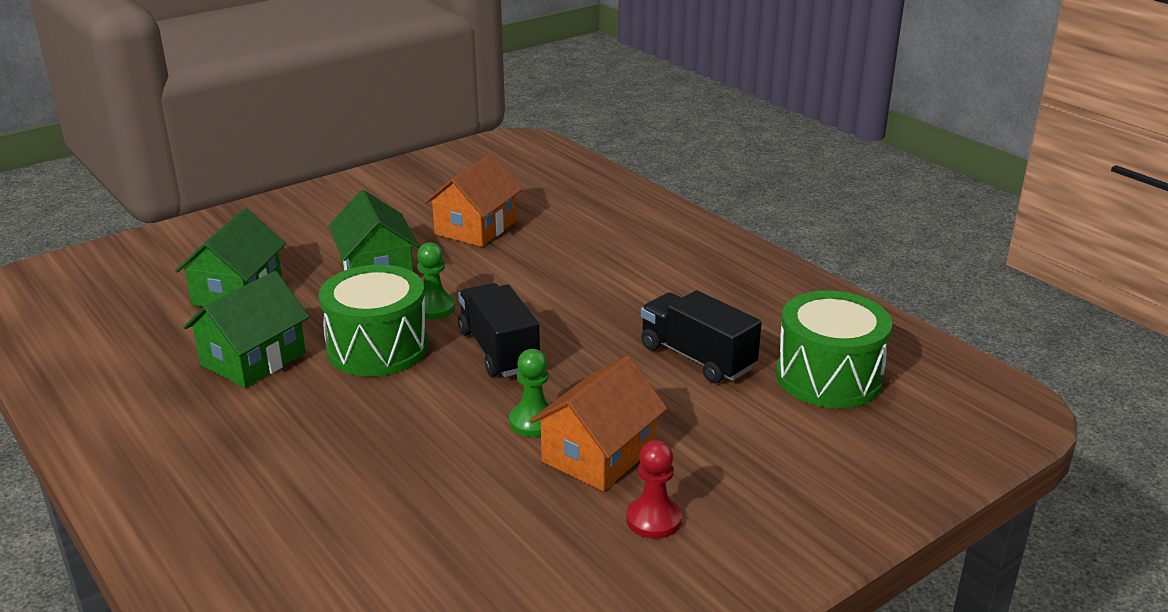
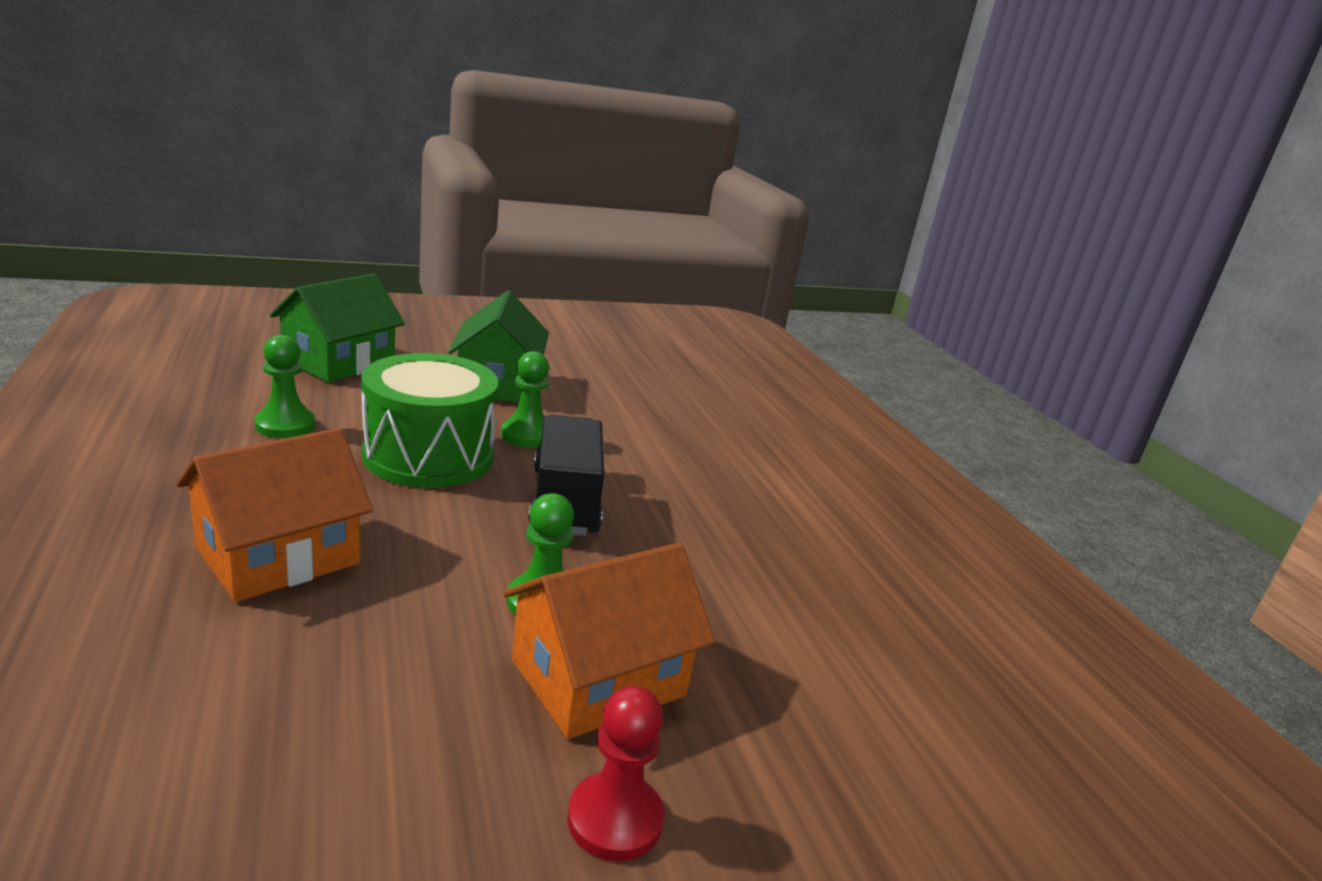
camera: 15 degrees right, 5 degrees down
(253, 359) = (285, 425): green house -> green pawn
(475, 228) = (634, 376): orange house -> orange house (278, 555)
(697, 358) = (815, 590): black truck -> none
(828, 377) = (999, 679): green drum -> none

